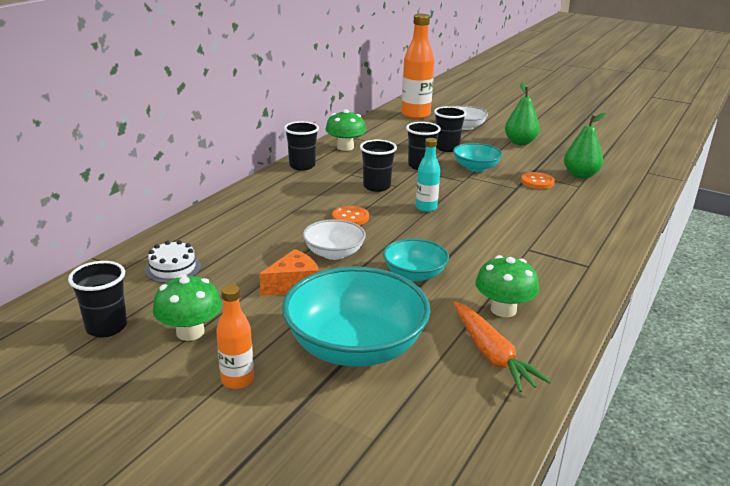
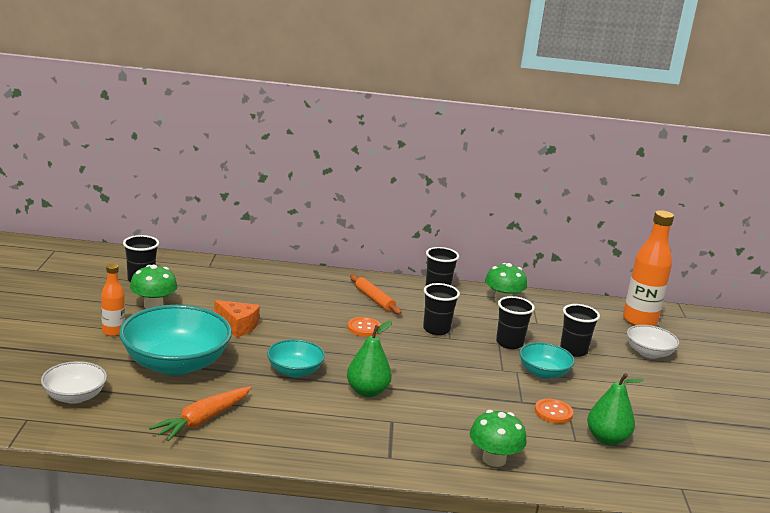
camera: 60 degrees right, 5 degrees down
(173, 268) = (223, 281): white cake -> none
(296, 198) = (374, 299): none -> orange rolling pin
(334, 253) = (297, 332): white bowl -> white bowl (74, 396)
(426, 208) = (420, 359): turquoise bottle -> none
(503, 309) = (272, 418): green mushroom -> green mushroom (494, 459)
(520, 142) = (651, 392): green pear -> green pear (367, 392)

